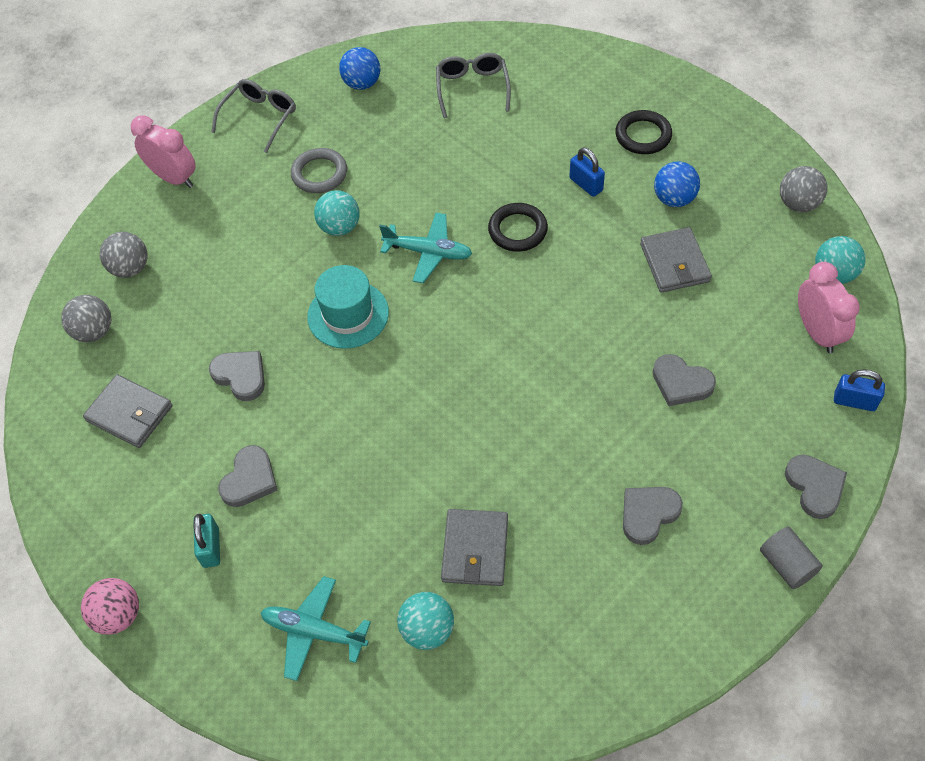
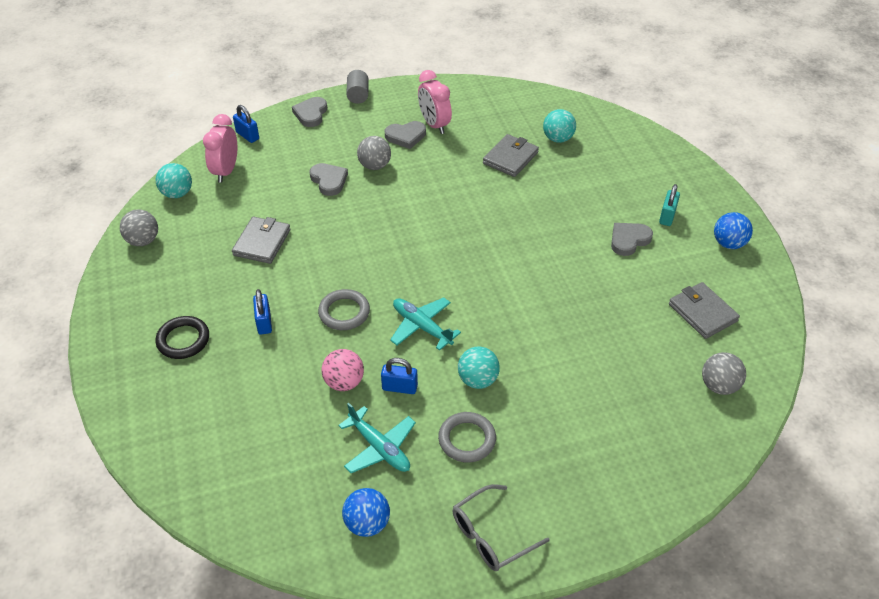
camera: 155 degrees left, 10 degrees down
(118, 615) = (735, 207): pink ball -> pink ball (344, 382)
(130, 268) = (674, 428): grey ball -> grey ball (375, 166)
(174, 178) = (606, 505): pink clock -> pink clock (434, 125)
(241, 376) = (610, 302): grey heart -> none
(314, 631) = (620, 160): turquoise plane -> turquoise plane (379, 448)
(348, 314) = (510, 309): turquoise hat -> none
(409, 188) = (399, 387): none -> blue padlock
(472, 88) = (272, 460): grey glasses -> none
(517, 230) = (344, 312): black ring -> grey ring
(674, 199) = (216, 282): blue ball -> blue ball (728, 243)

